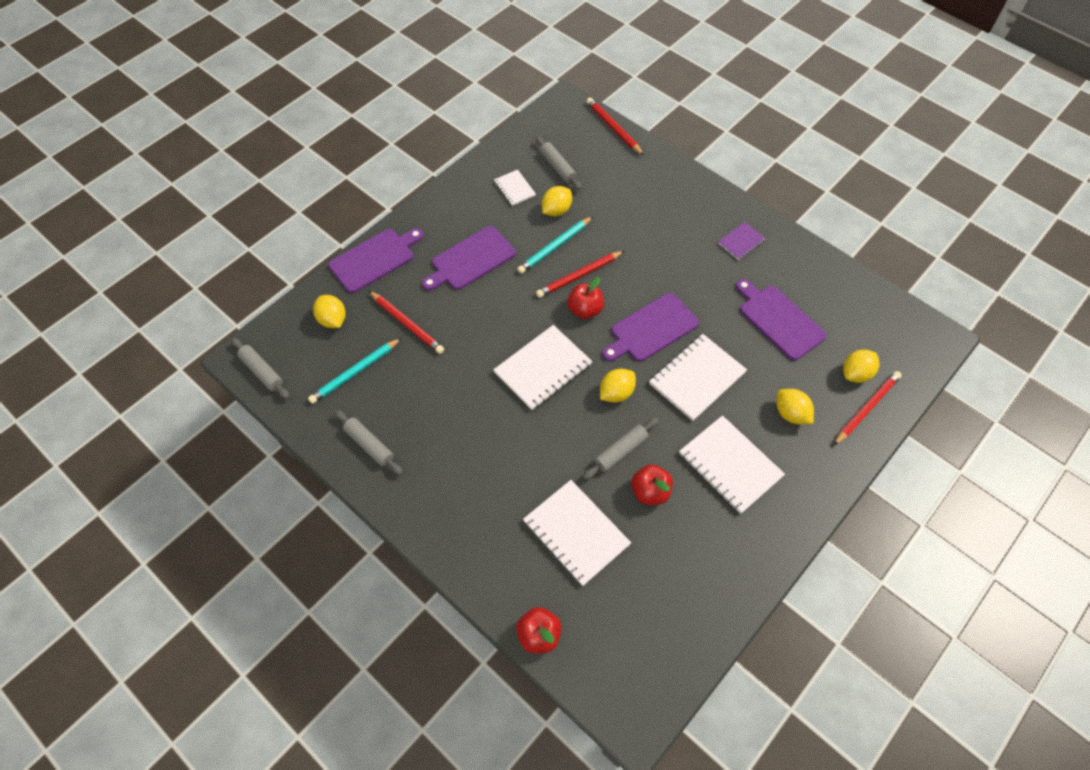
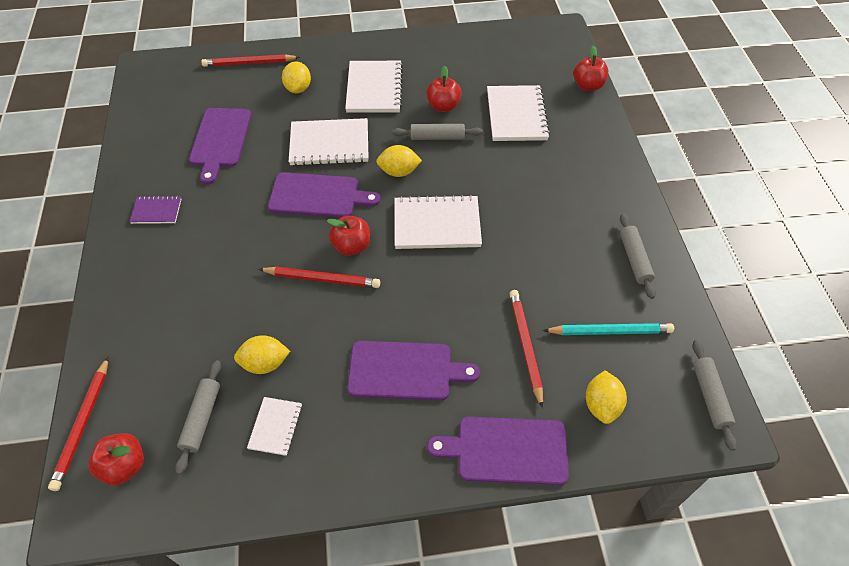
camera: 140 degrees left, 5 degrees down
(554, 247) = (311, 324): turquoise pencil -> none
(569, 128) = (124, 466): none -> red apple
(856, 373) = (224, 81): yellow lemon -> none

